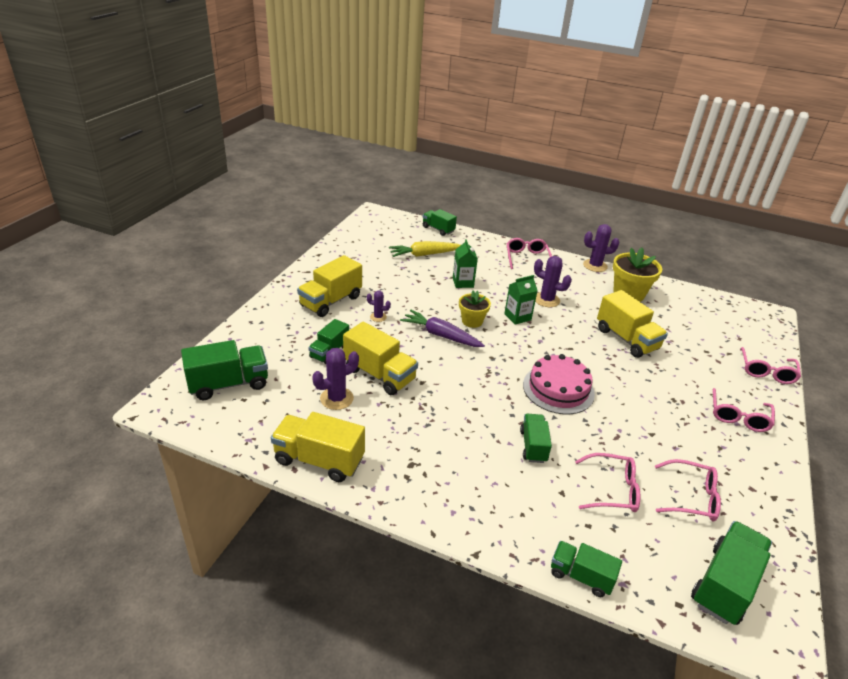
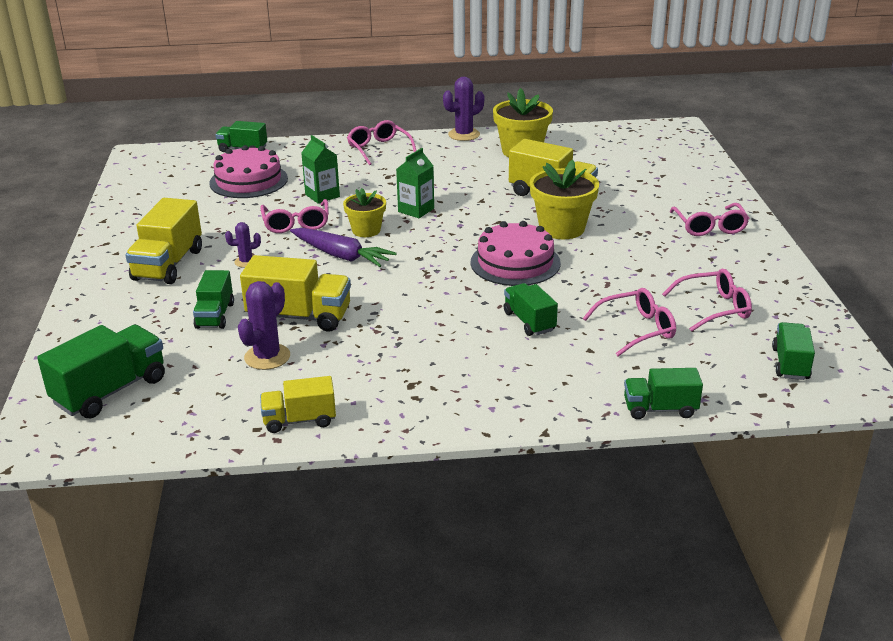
camera: 25 degrees left, 5 degrees down
(319, 460) = (299, 420): yellow truck -> yellow truck, size x0.63
(424, 254) = (248, 181): yellow carrot -> pink cake
(441, 335) = (341, 255): purple carrot -> purple carrot turned 150 degrees counterclockwise
(546, 300) = (436, 184): purple cactus -> none
(614, 372) = (562, 228): none -> yellow flower pot
(724, 585) = (790, 364): green truck -> green truck, size x0.63
(766, 372) = (709, 180): pink glasses -> pink glasses (296, 224)

